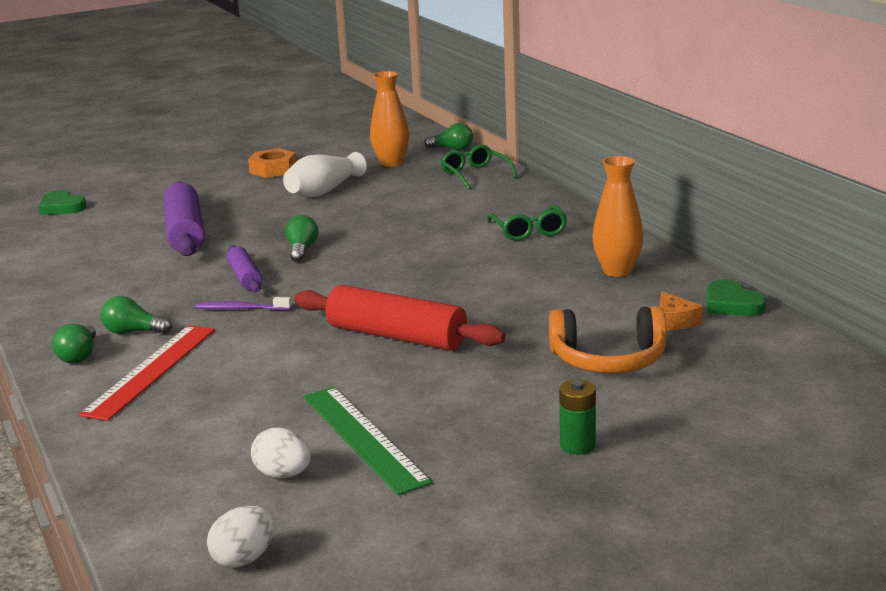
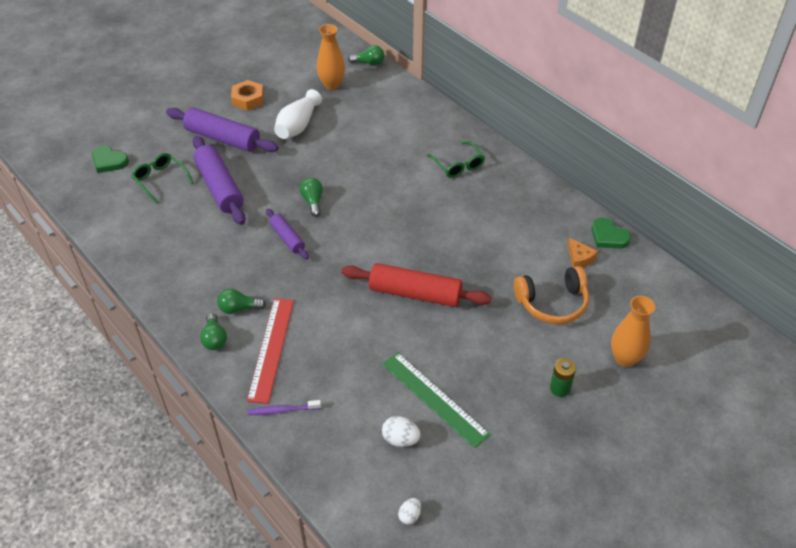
camera: 15 degrees left, 25 degrees up
(218, 196) = (222, 138): none -> purple rolling pin
(241, 309) = (300, 274): purple toothbrush -> purple toothbrush (282, 410)
(244, 558) = (409, 515): white egg -> white egg, size x0.66
(475, 175) = (397, 96): green glasses -> green glasses (160, 180)
(617, 271) = (529, 207): orange vase -> orange vase (625, 358)

